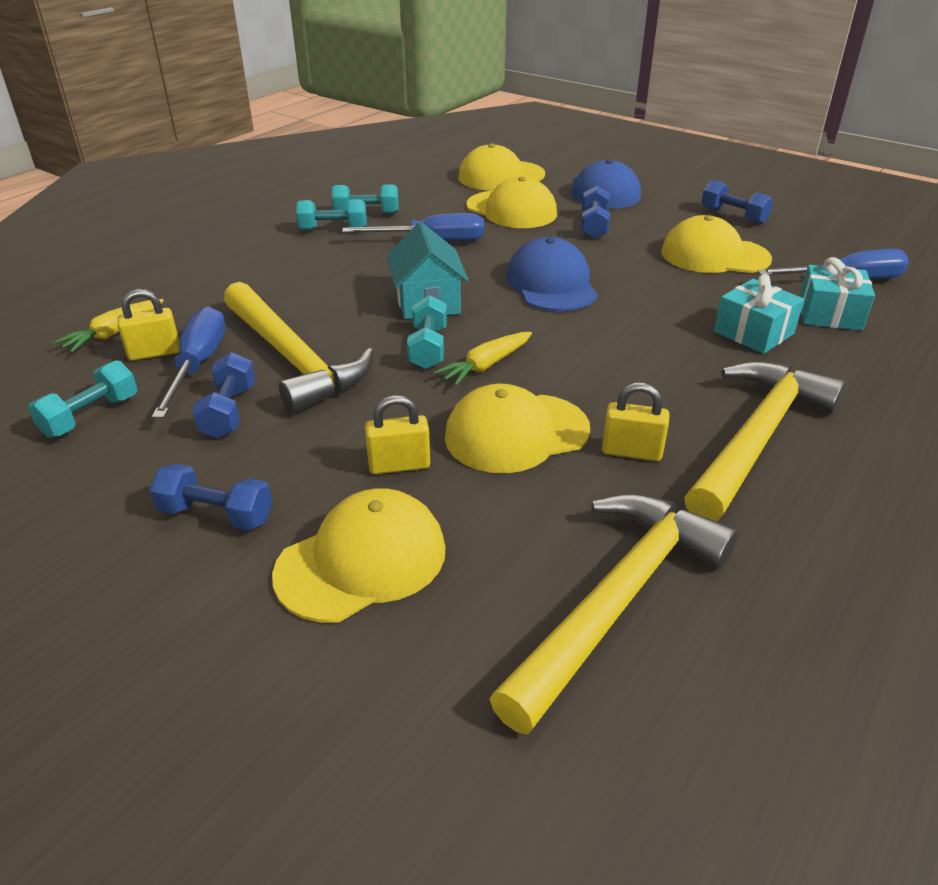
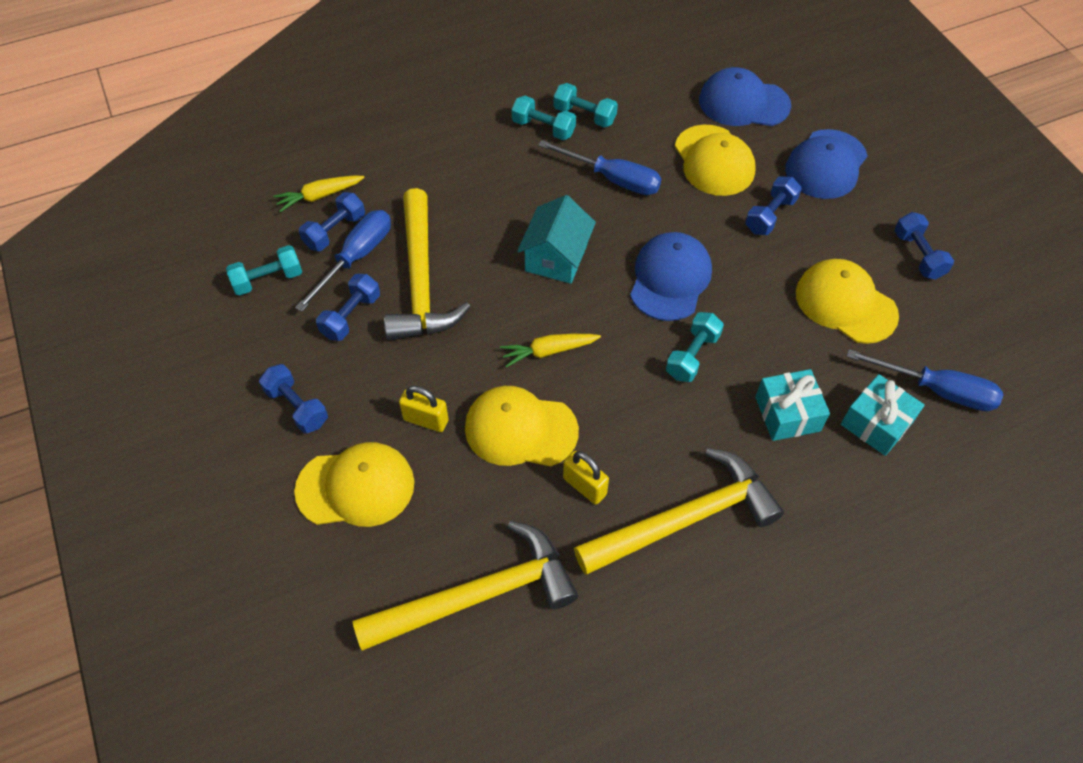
camera: 30 degrees right, 20 degrees up
(154, 353) = (335, 231): yellow padlock -> blue dumbbell
(428, 348) = (521, 312): turquoise dumbbell -> turquoise dumbbell (692, 355)
(501, 176) = (743, 103): yellow cap -> blue cap

